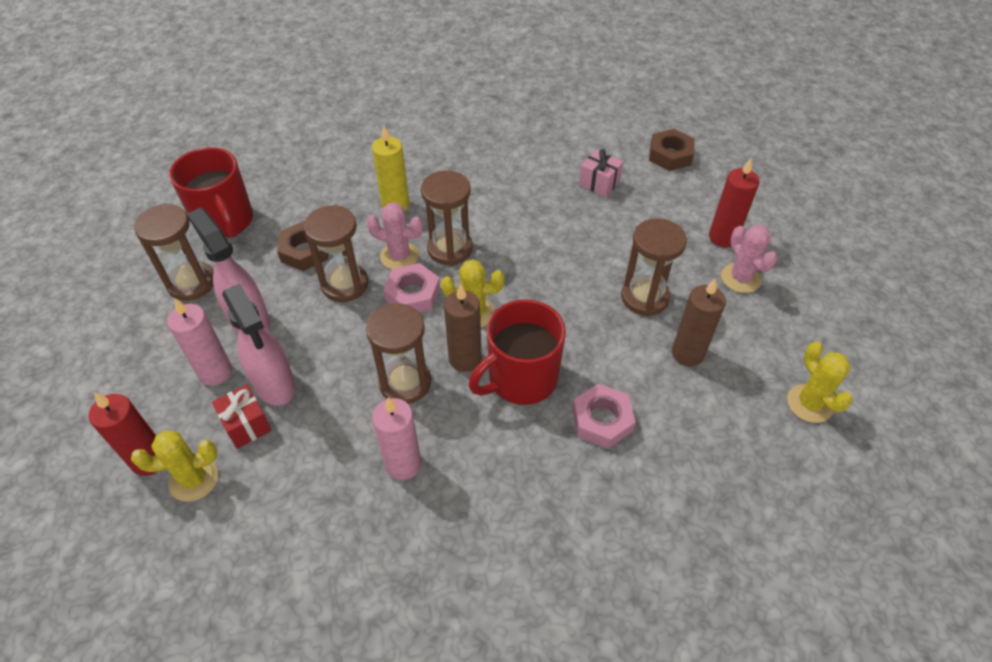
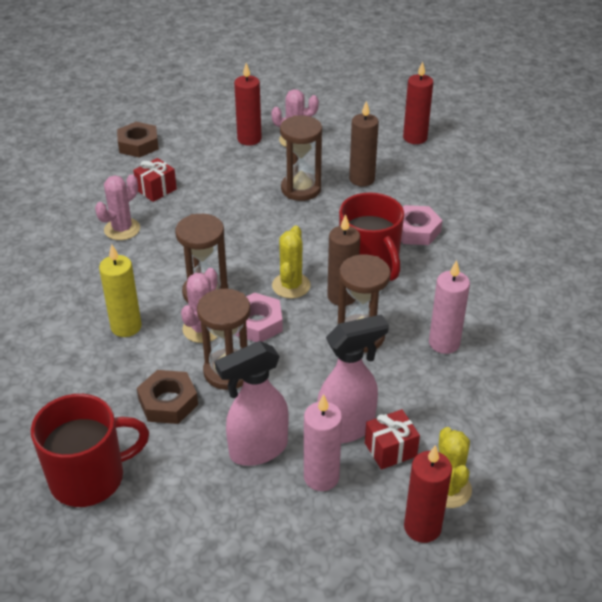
camera: 80 degrees left, 10 degrees down
(191, 283) = (184, 506): brown hourglass -> none
(529, 173) = (122, 229): none -> pink cactus
(599, 183) = (156, 190): pink gift -> red gift
(809, 404) = (415, 138): yellow cactus -> red candle

